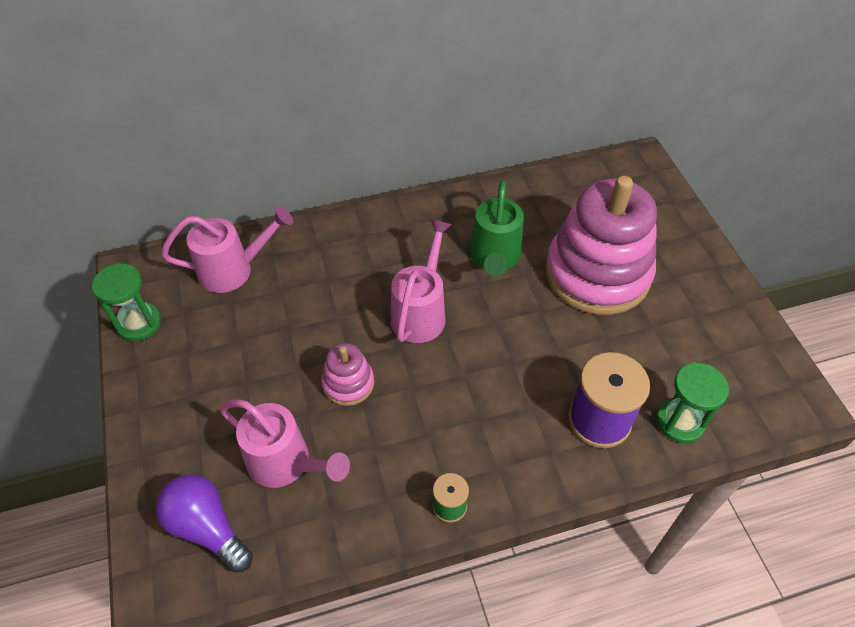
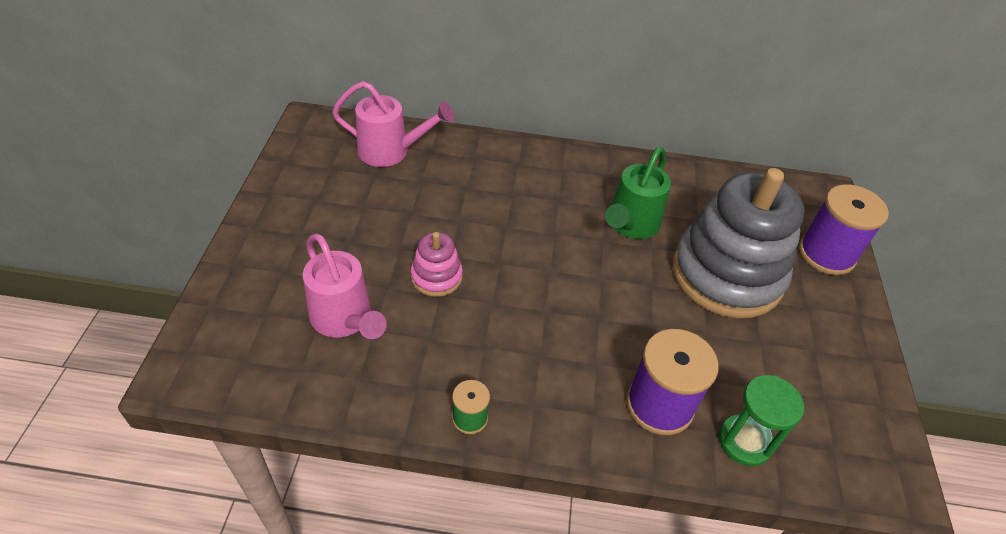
camera: 20 degrees right, 5 degrees down
(139, 323) = (291, 164): green hourglass -> none
(207, 528) = (249, 343): purple light bulb -> none
(421, 312) = (535, 244): pink watering can -> none
(597, 273) = (727, 274): pink stacking toy -> grey stacking toy
(667, 220) = (826, 254): none -> purple spool

